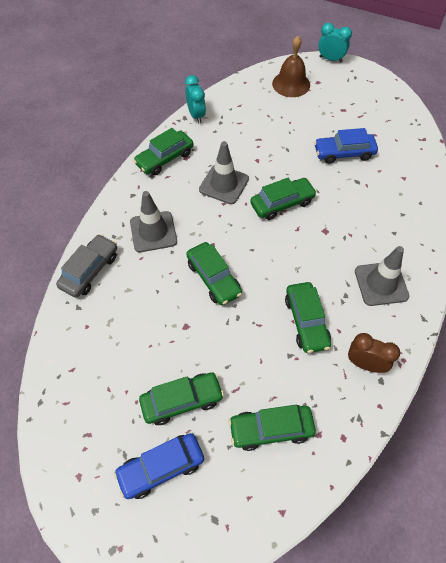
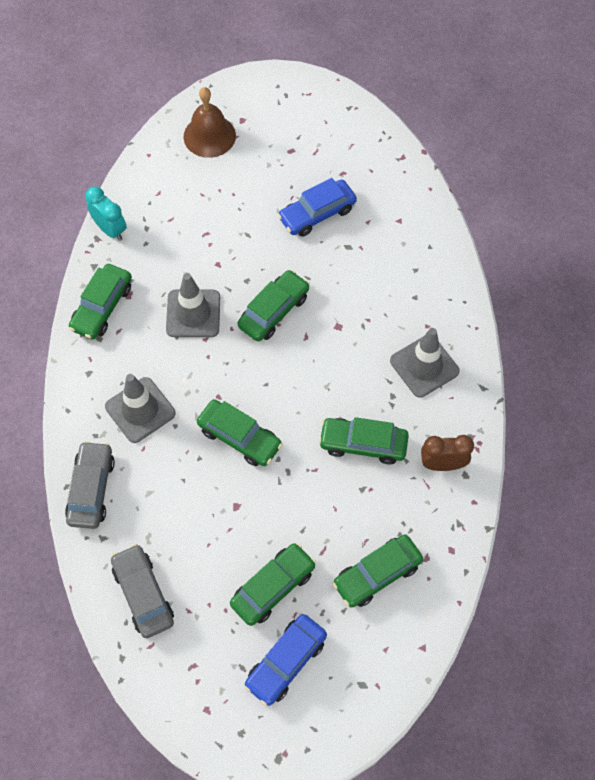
camera: 25 degrees left, 5 degrees up
(83, 361) = (143, 594): none -> grey car
(306, 321) = (363, 444): green car -> green car turned 135 degrees clockwise
(330, 59) = (243, 78): turquoise clock -> none

